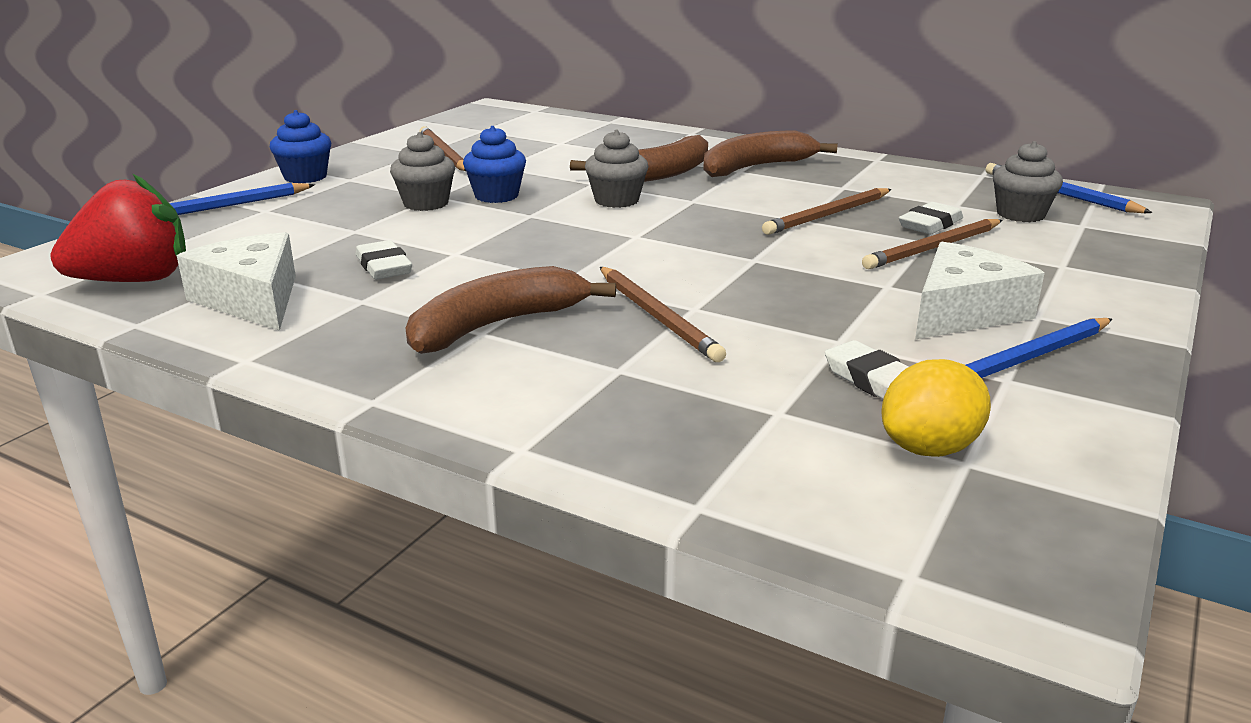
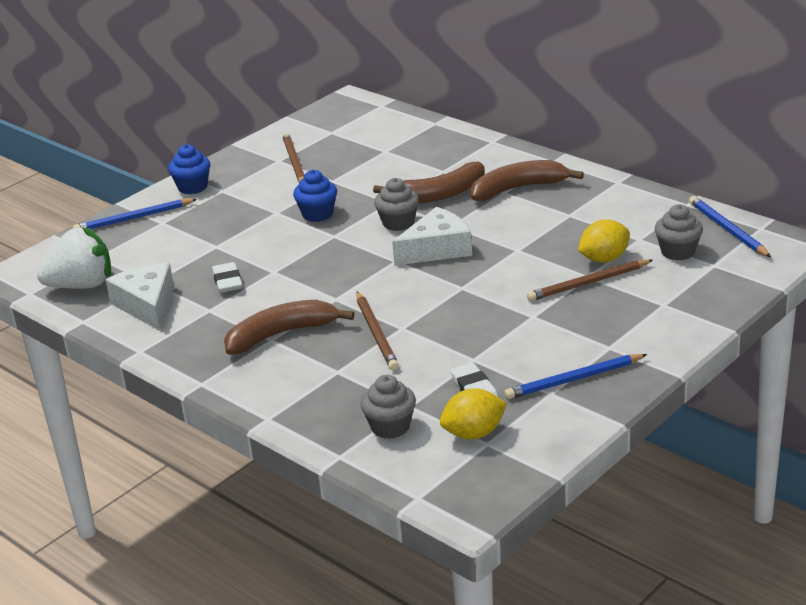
camera: 15 degrees right, 5 degrees up
(135, 280) = (82, 285): red strawberry -> white strawberry
(426, 203) = (268, 220): grey cupcake -> grey cupcake (390, 427)
(828, 215) = (538, 246): brown pencil -> none
(930, 224) = (604, 259): white eraser -> yellow lemon
(963, 312) = (564, 341): white cheese -> white cheese (437, 249)

